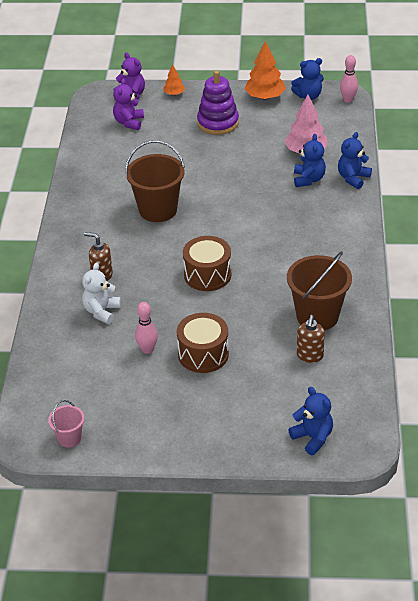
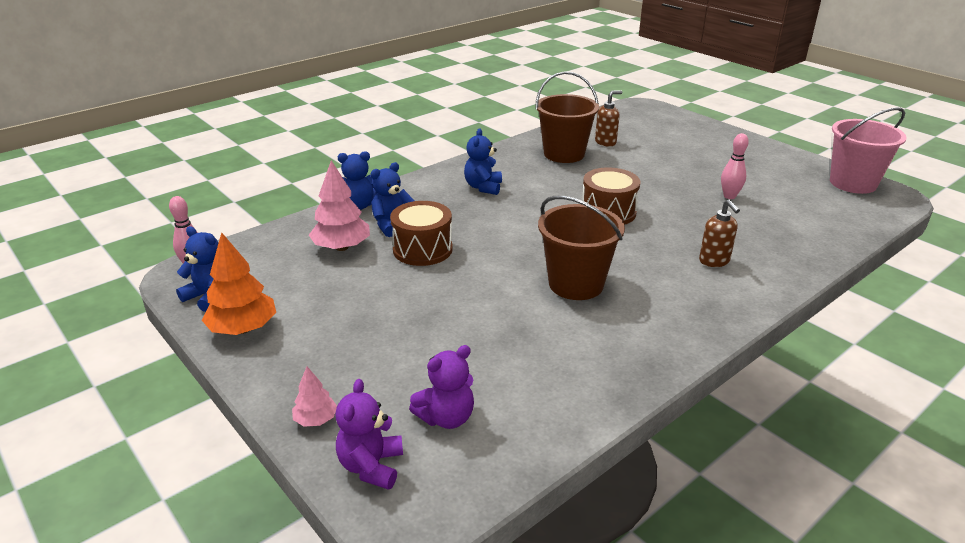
camera: 135 degrees left, 10 degrees down
(69, 438) = (853, 183): pink bucket -> pink bucket, size x1.95
(101, 311) = (745, 236): white teddy bear -> none
(174, 94) = (316, 420): orange tree -> pink tree
(203, 354) = (684, 175): brown drum -> brown drum (422, 249)
(218, 123) = (352, 334): purple stacking toy -> none
(313, 438) = (664, 118): blue teddy bear -> blue teddy bear (483, 187)

